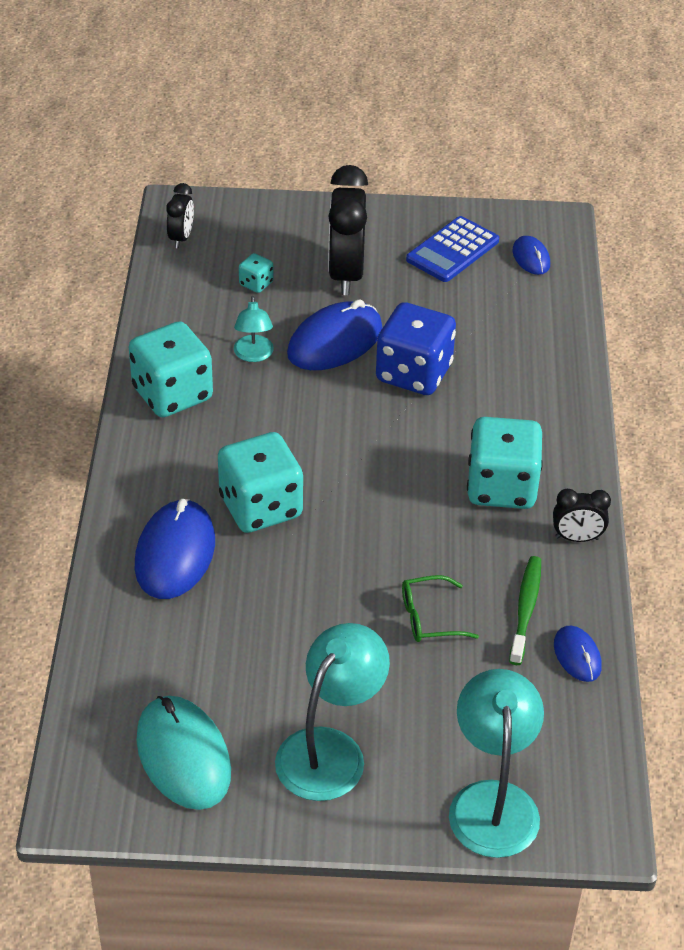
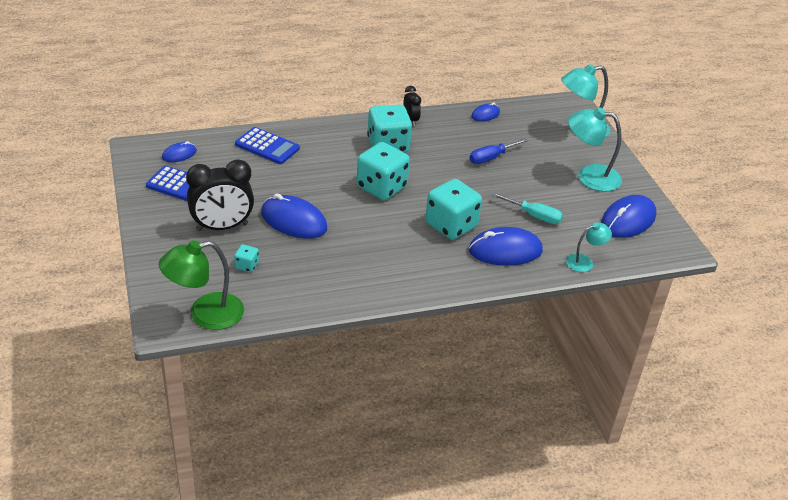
camera: 110 degrees left, 5 degrees down
(172, 394) = (375, 281): turquoise dice -> turquoise dice (381, 187)
(181, 238) = (205, 314): black clock -> green lamp
(183, 756) = (628, 220): turquoise mouse -> blue mouse
(246, 621) = (534, 216): none -> turquoise screwdriver
(253, 355) = (322, 253): turquoise lamp -> turquoise lamp (584, 262)
(413, 373) = (310, 186): blue dice -> none
(430, 617) = (491, 158): green glasses -> blue screwdriver
(525, 609) = (467, 131): green toothbrush -> none
(532, 347) = (267, 146): none -> blue calculator

